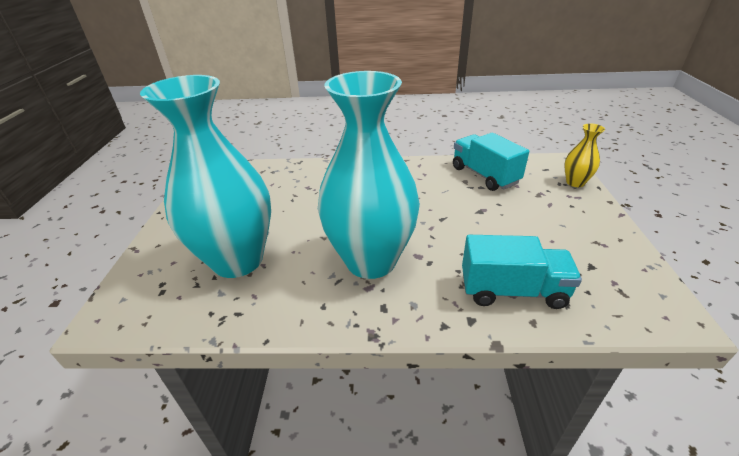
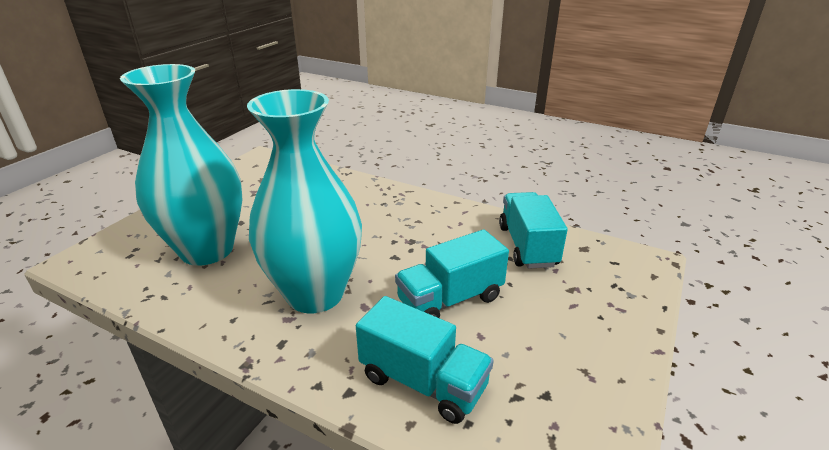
camera: 25 degrees right, 5 degrees down
(472, 228) = (450, 299): none -> turquoise truck
(575, 182) = (636, 291): yellow vase -> none

